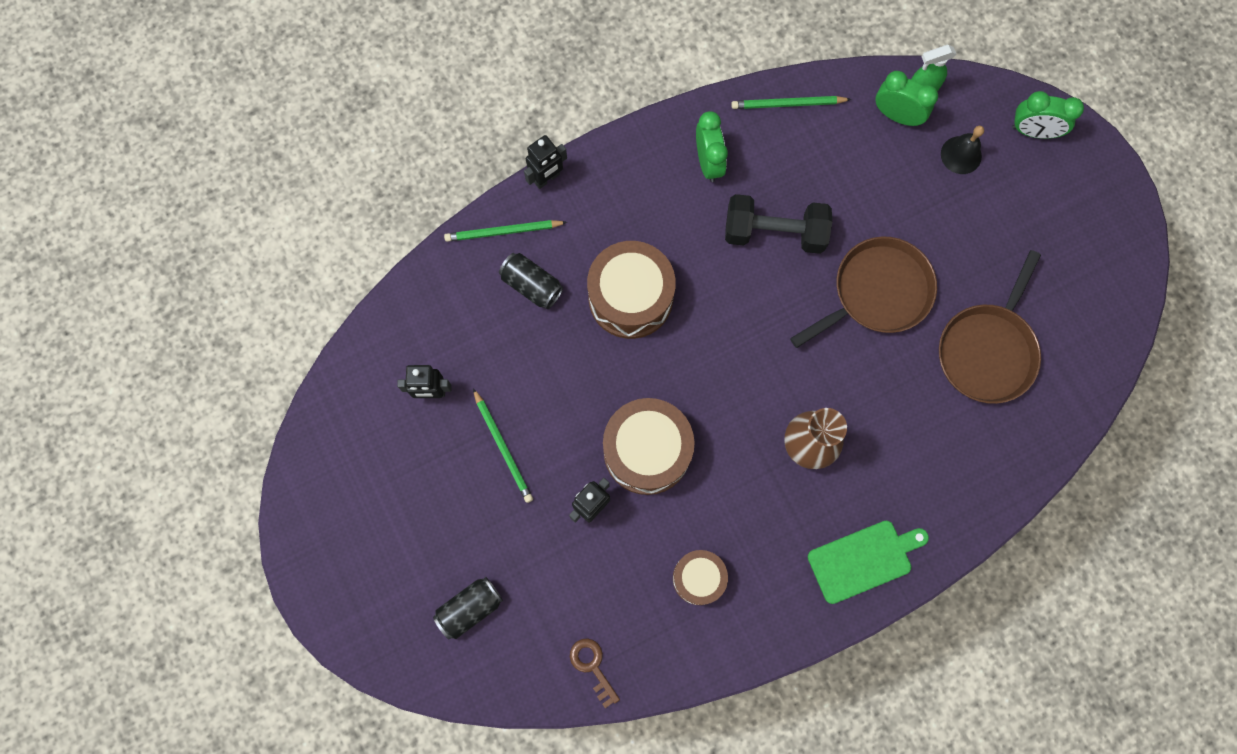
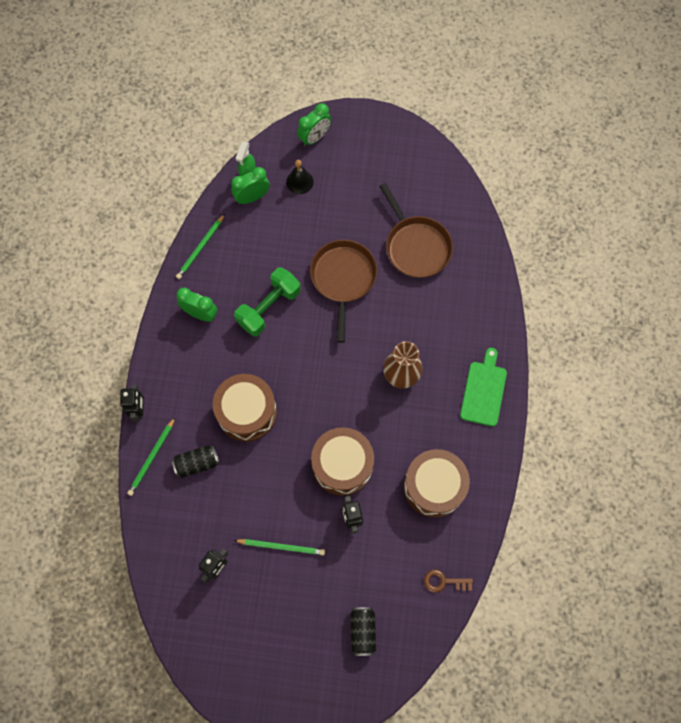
camera: 55 degrees left, 5 degrees down
(698, 578) = (434, 486): brown drum -> brown drum, size x1.71
(774, 232) = (269, 308): black dumbbell -> green dumbbell

